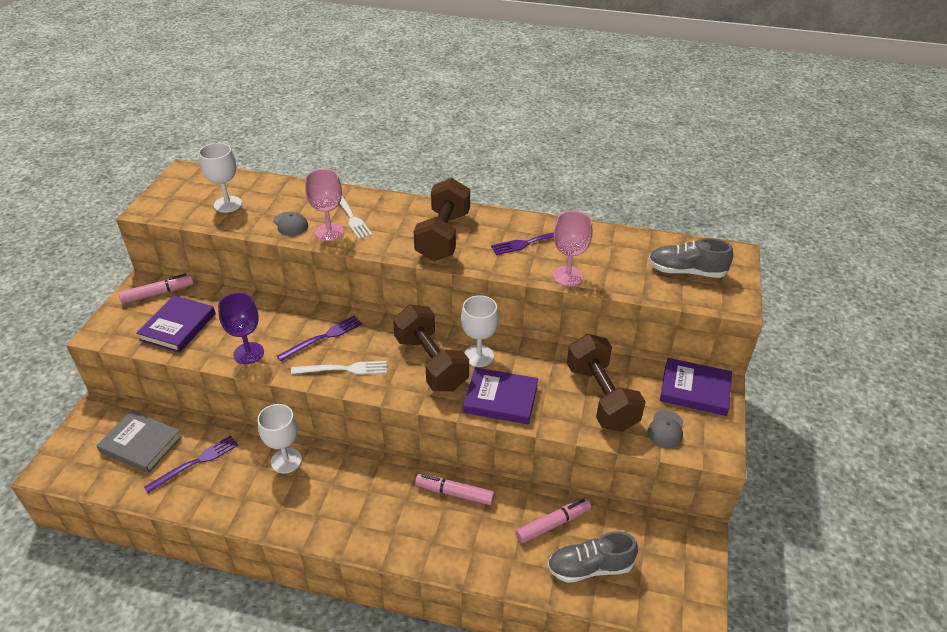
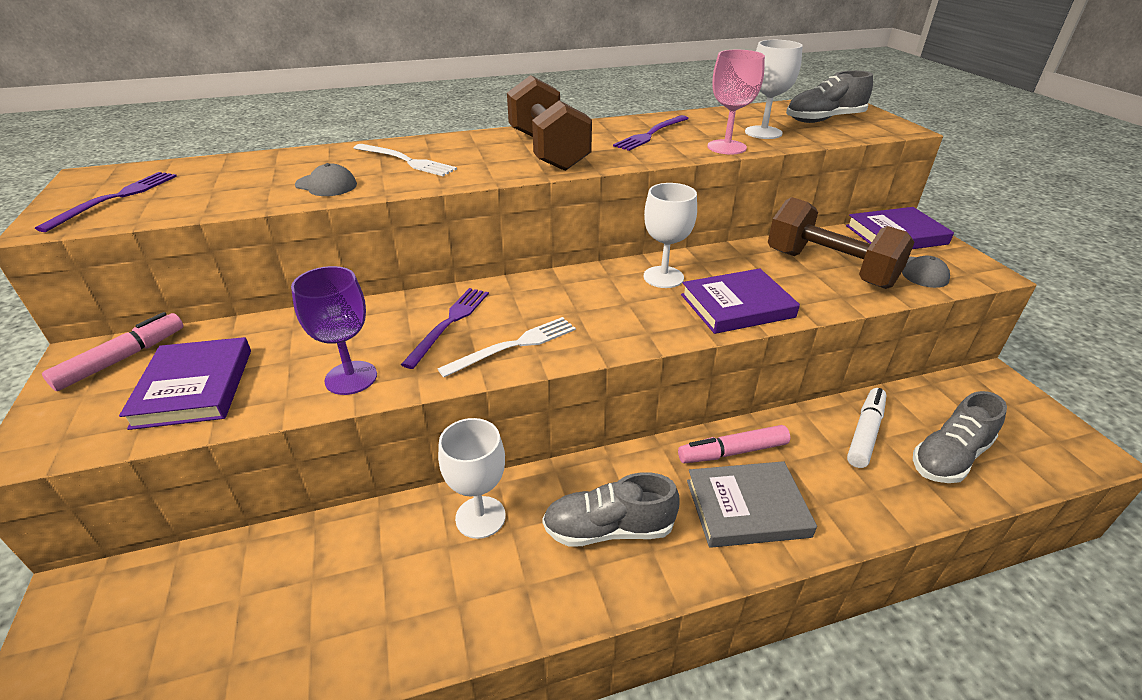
camera: 30 degrees left, 5 degrees down
(141, 444) = (205, 610): grey book -> grey book (747, 508)
(195, 463) = (332, 590): purple fork -> purple fork (116, 198)
(228, 204) = (201, 189): white goblet -> white goblet (763, 132)
(329, 232) = (394, 179): pink goblet -> none
(343, 501) = (608, 529): none -> grey shoe
(431, 363) = (618, 302): brown dumbbell -> none
(553, 524) = (865, 433): pink marker -> white marker

